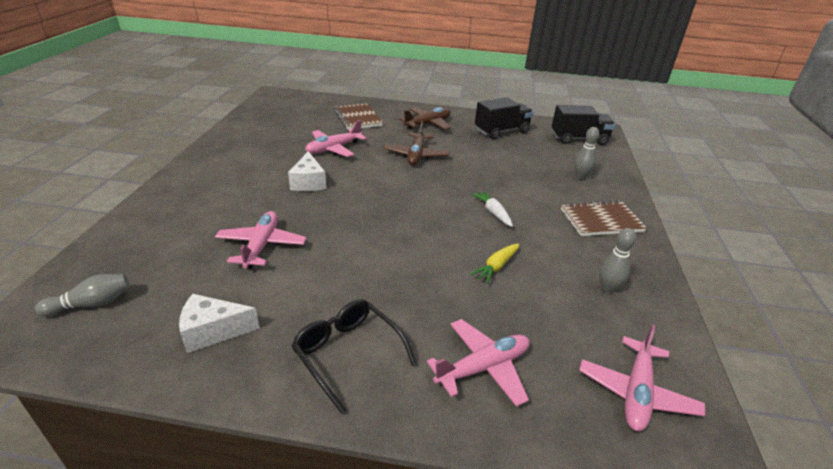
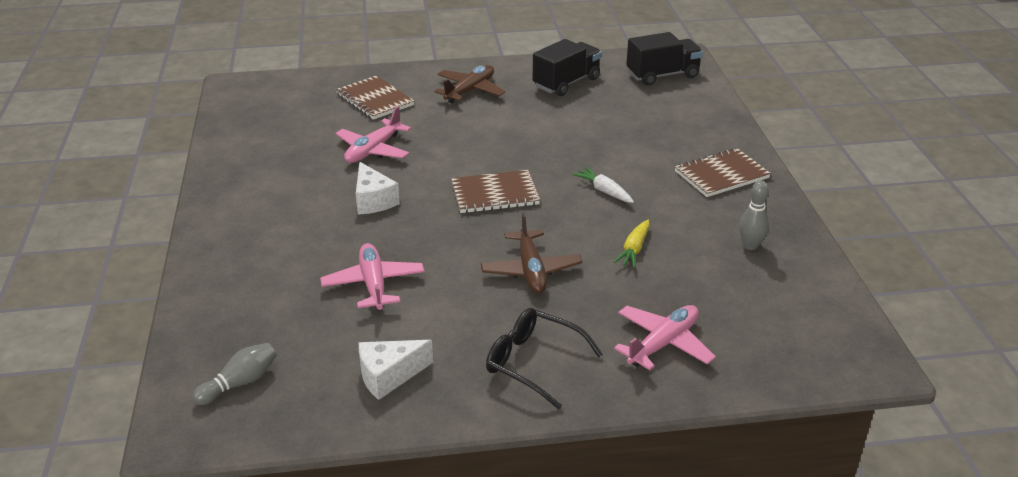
camera: 15 degrees left, 0 degrees up
(403, 196) = (495, 194): none -> brown notebook
(416, 155) = (480, 138): brown plane -> brown plane (530, 270)
(580, 176) = (682, 126): grey bowling pin -> none
(636, 392) = (802, 330): pink plane -> none

